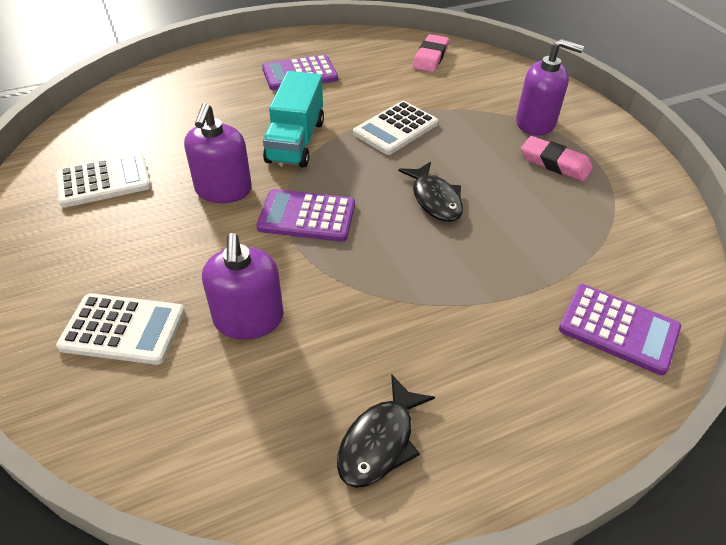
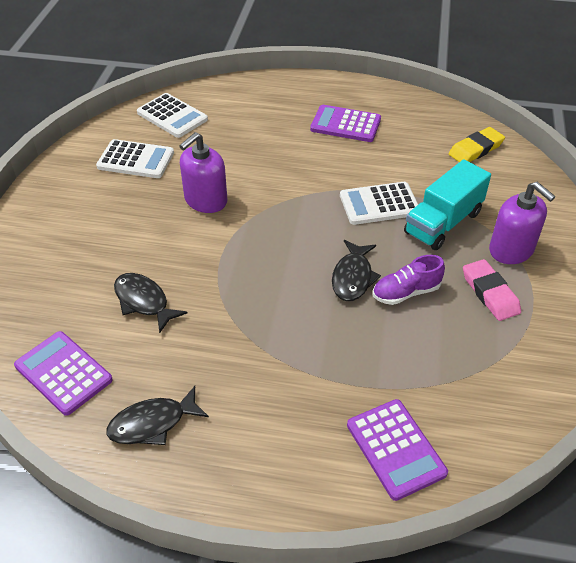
camera: 35 degrees right, 0 degrees up
(123, 329) = (68, 270): white calculator -> white calculator (172, 116)
(249, 319) = (144, 302): purple soap dispenser -> black fish
(295, 141) = (290, 183): turquoise truck -> turquoise truck (443, 223)
(307, 216) = (245, 247): purple calculator -> purple calculator (63, 373)
(430, 57) = (475, 149): pink eraser -> yellow eraser
(491, 192) = (406, 292): none -> purple shoe

